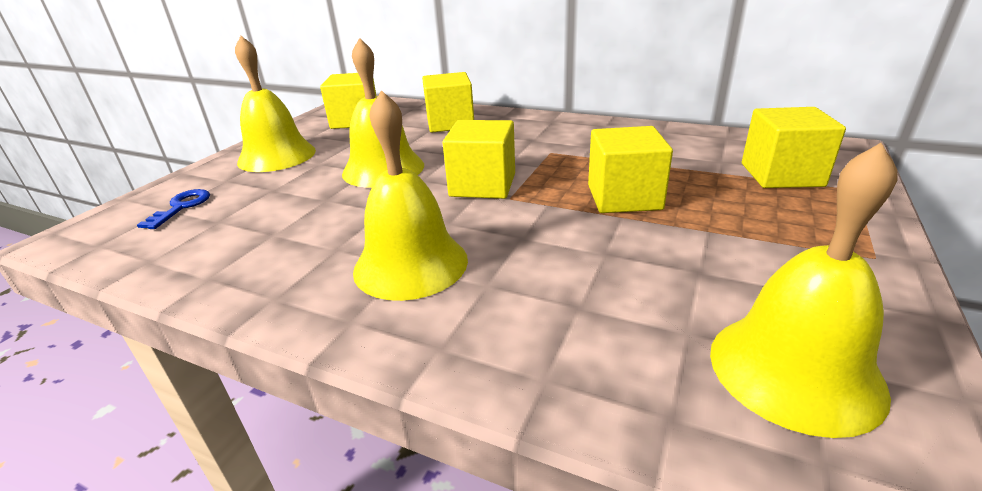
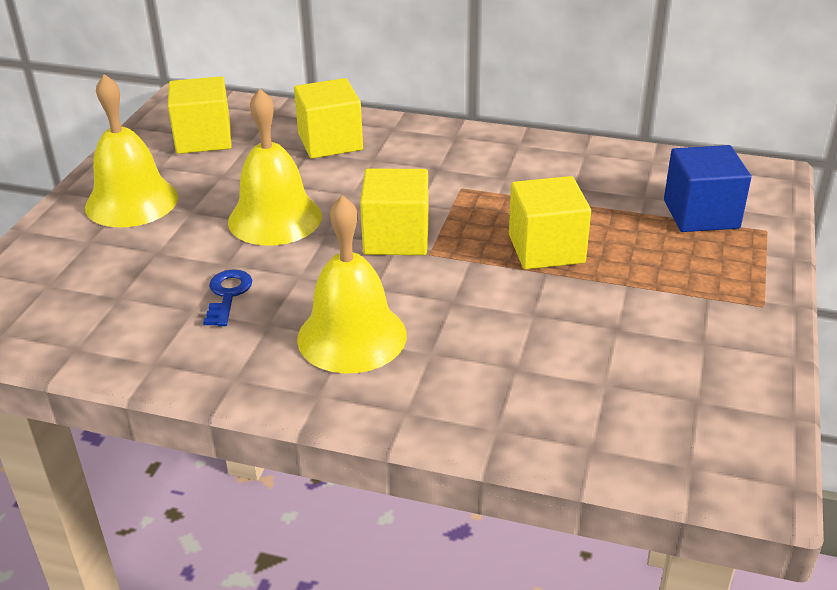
camera: 10 degrees left, 5 degrees up
(181, 207) = (61, 281): blue key -> blue key (228, 295)
(781, 175) = (701, 214): yellow cube -> blue cube
(795, 370) = (681, 407): yellow bell -> none

